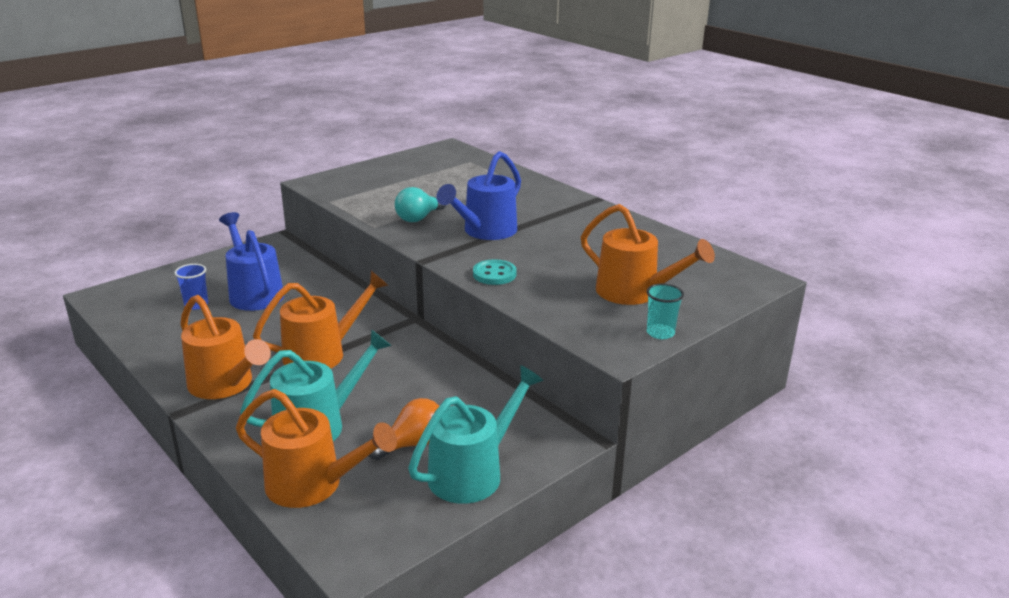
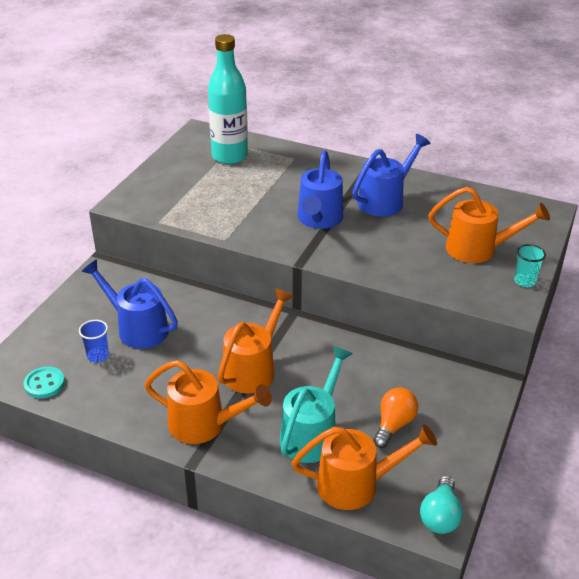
camera: 25 degrees left, 10 degrees up
(419, 218) = (252, 219): turquoise light bulb -> turquoise light bulb (440, 516)
(454, 169) = (229, 156): none -> turquoise bottle
(473, 472) = (454, 431): turquoise watering can -> none
(494, 274) = (365, 261): turquoise button -> turquoise button (44, 384)
(575, 231) = (385, 200): none -> blue watering can

